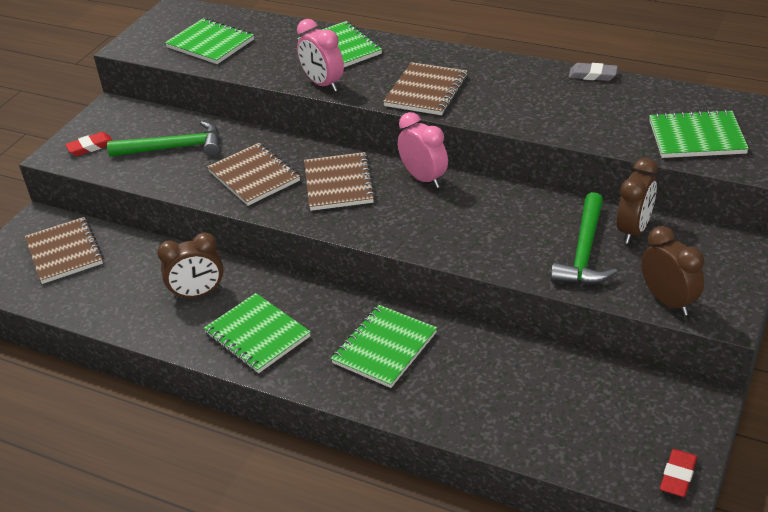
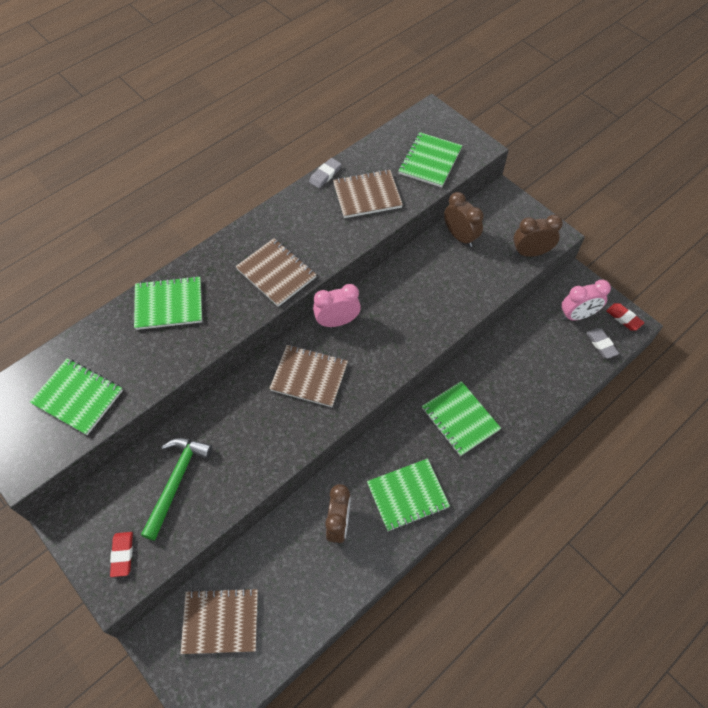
camera: 70 degrees left, 20 degrees up
(210, 44) = (78, 397): green notebook -> green notebook turned 60 degrees clockwise
(254, 176) = (261, 432): brown notebook -> brown notebook (367, 195)
(323, 84) = (215, 335): pink clock -> pink clock (577, 315)
(584, 252) = (467, 270): green hammer -> none
(606, 460) = (601, 344): none -> grey eraser

